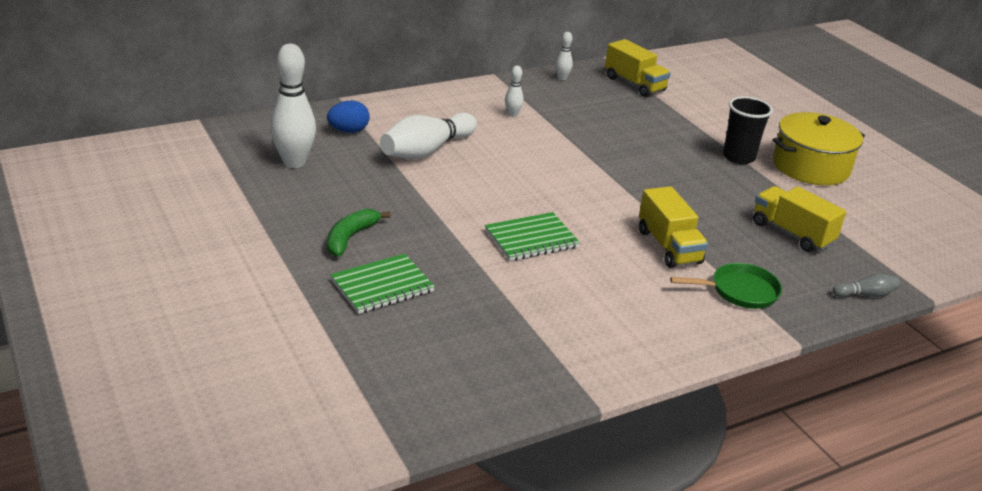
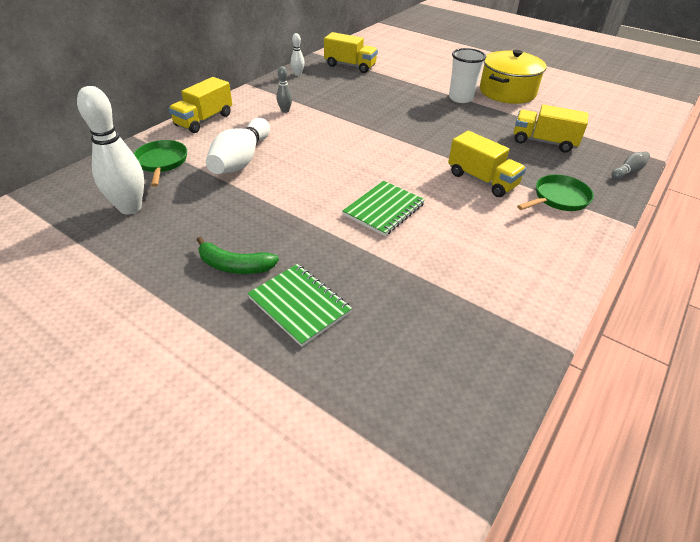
camera: 25 degrees left, 10 degrees up
(348, 131) = (161, 163): blue egg -> green pan
(350, 238) = (234, 266): green banana -> green banana turned 75 degrees counterclockwise
(382, 286) = (299, 305): green notebook -> green notebook turned 75 degrees counterclockwise
(419, 101) = (204, 120): none -> yellow truck
(512, 115) = (285, 111): white bowling pin -> grey bowling pin
(738, 157) = (460, 98): black cup -> white cup

